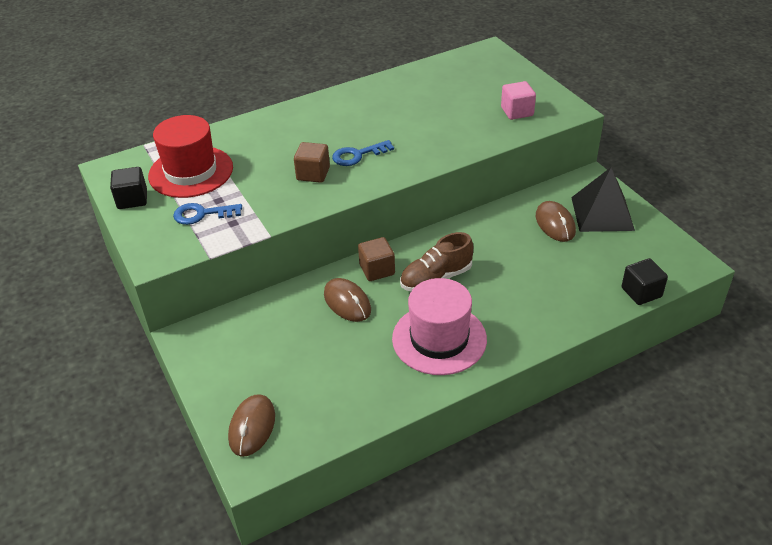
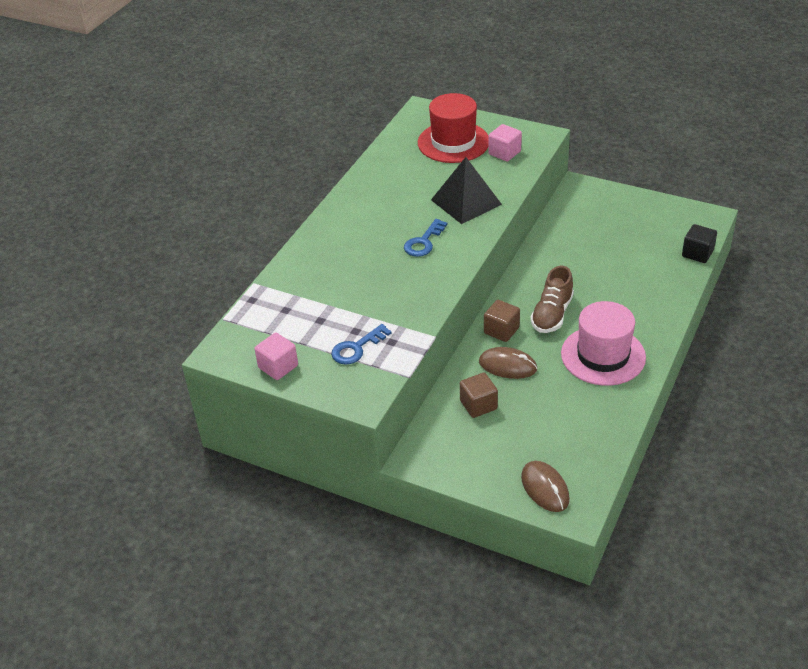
camera: 35 degrees left, 0 degrees up
(132, 199) = (278, 367): black cube -> pink cube
(191, 172) = (299, 320): red hat -> red hat (453, 142)
(313, 174) = (406, 273): brown cube -> brown cube (478, 405)
(555, 223) = (590, 232): brown mouse -> none
(602, 213) = (614, 209): black pyramid -> black pyramid (466, 202)

